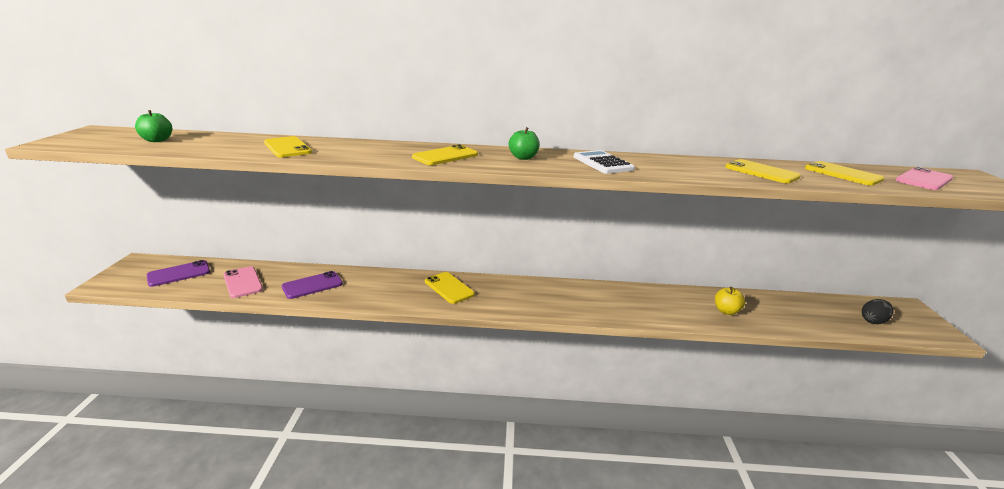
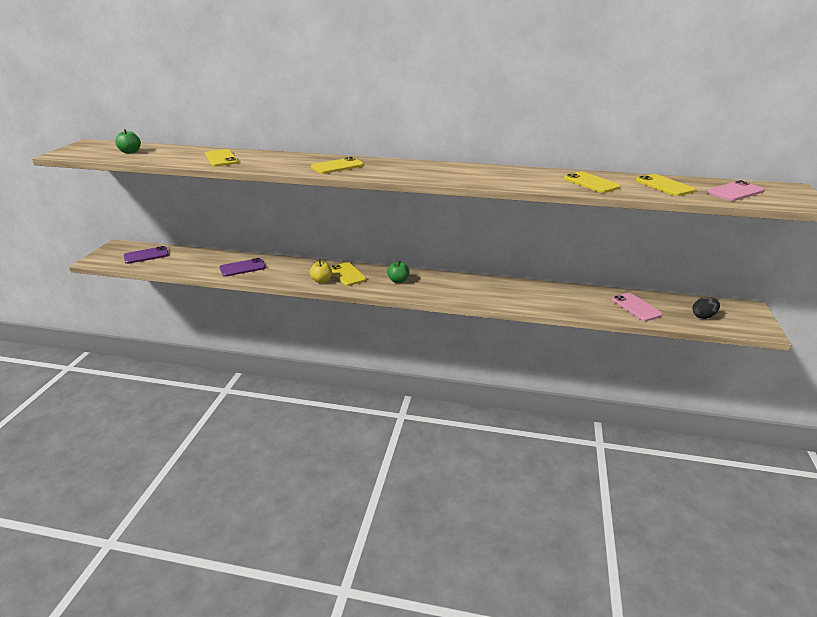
camera: 10 degrees right, 5 degrees up
(243, 282) = (191, 263): pink phone -> pink phone (636, 307)
(523, 158) = (398, 168): green apple -> green apple (398, 281)
(602, 163) = (460, 173): white calculator -> none
(726, 311) = (573, 302): yellow apple -> yellow apple (321, 281)

